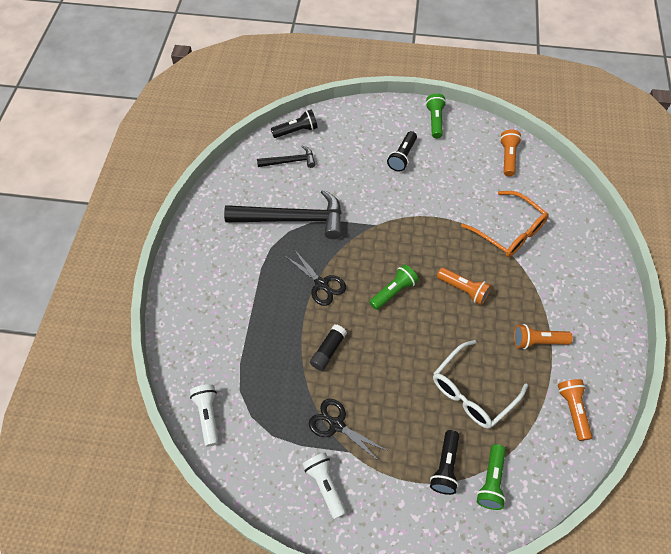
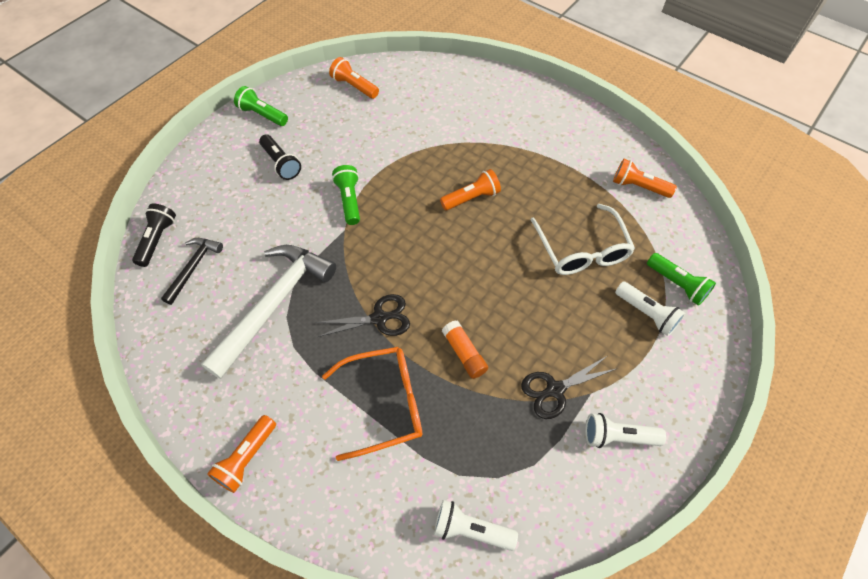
camera: 60 degrees left, 0 degrees up
(293, 219) = (275, 304): black hammer -> white hammer
(328, 350) = (464, 353): black glue stick -> orange glue stick
(393, 292) = (434, 256): green flashlight -> green flashlight (349, 200)
(445, 466) = (646, 313): black flashlight -> white flashlight
(509, 231) = (435, 130): orange glasses -> orange glasses (385, 404)
(537, 341) = (559, 173): orange flashlight -> orange flashlight (247, 458)

